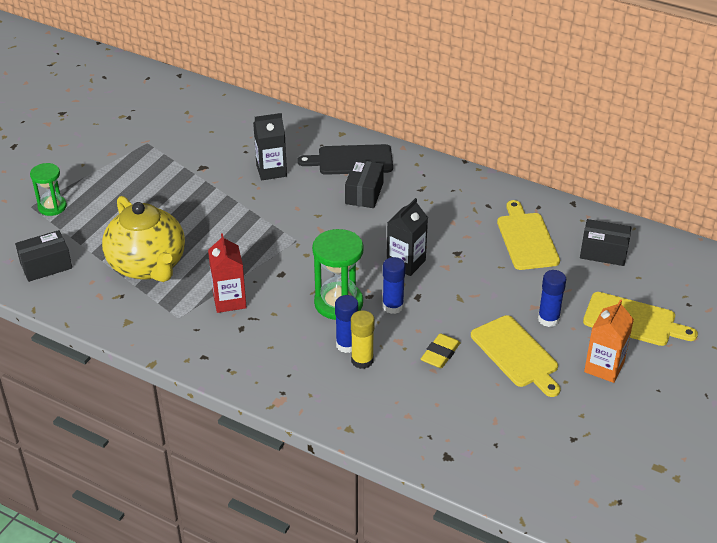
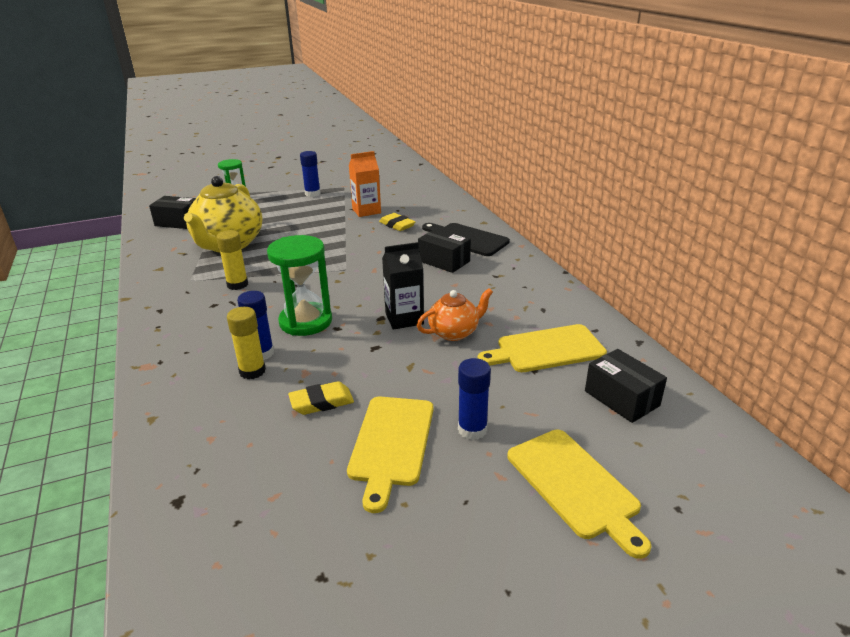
camera: 40 degrees right, 10 degrees down
(229, 300) = (237, 285): red carton -> yellow glue stick
(271, 171) = (397, 225): black carton -> yellow eraser
(364, 193) = (444, 261): black box -> black box turned 75 degrees clockwise
(393, 306) = (343, 344): blue glue stick -> blue glue stick (312, 194)
(454, 256) = (454, 332): none -> orange teapot
(526, 239) = (546, 349): yellow cutting board -> yellow cutting board turned 135 degrees counterclockwise
(604, 367) = (470, 516): orange carton -> orange carton (366, 211)

